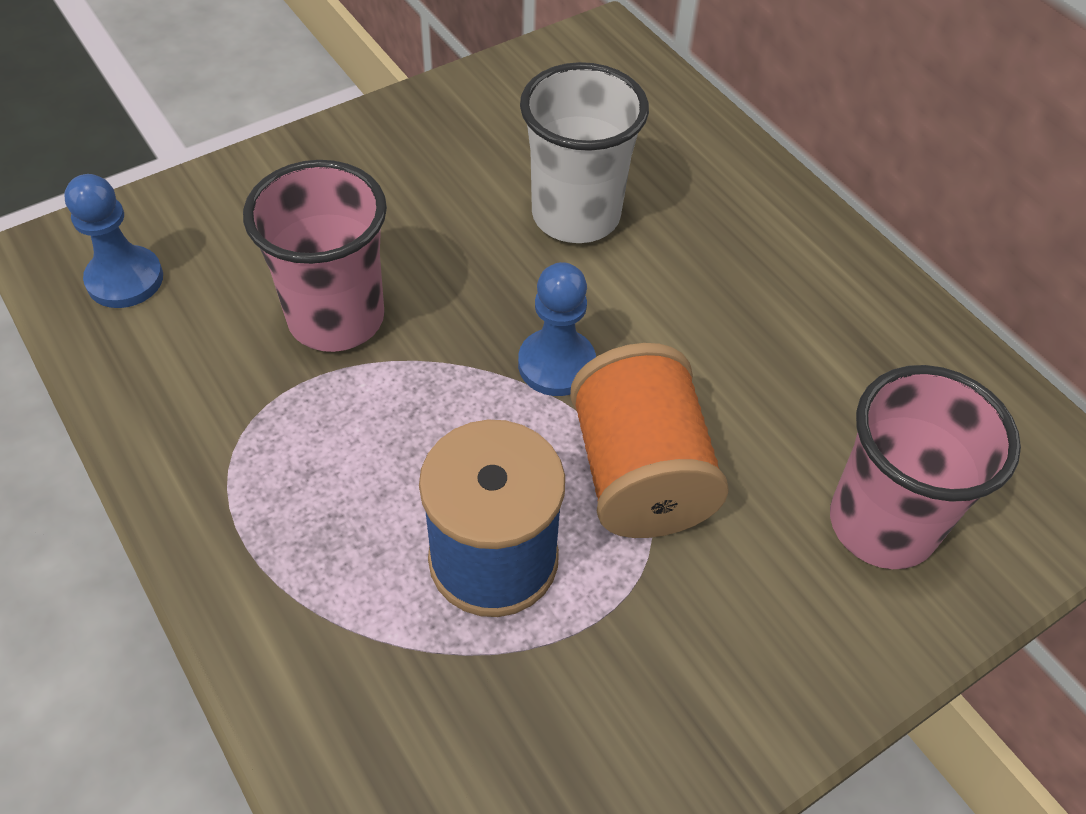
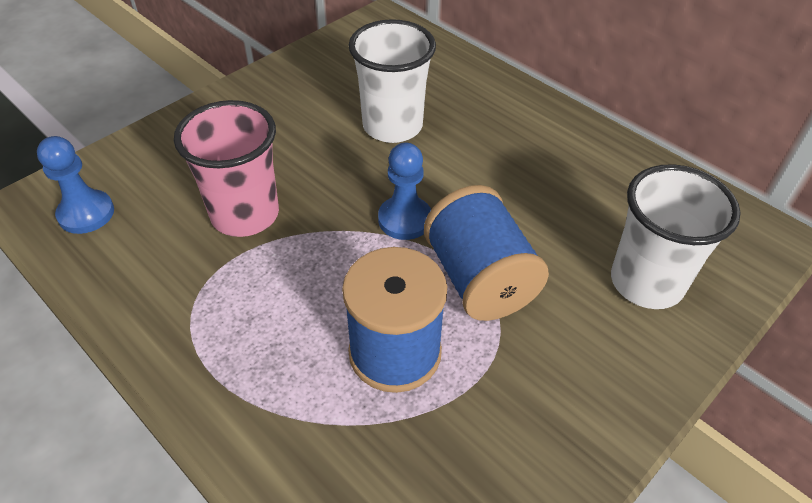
camera: 10 degrees left, 5 degrees down
(639, 474) = (479, 279): orange spool -> blue spool
(882, 524) = (646, 282): pink cup -> white cup

